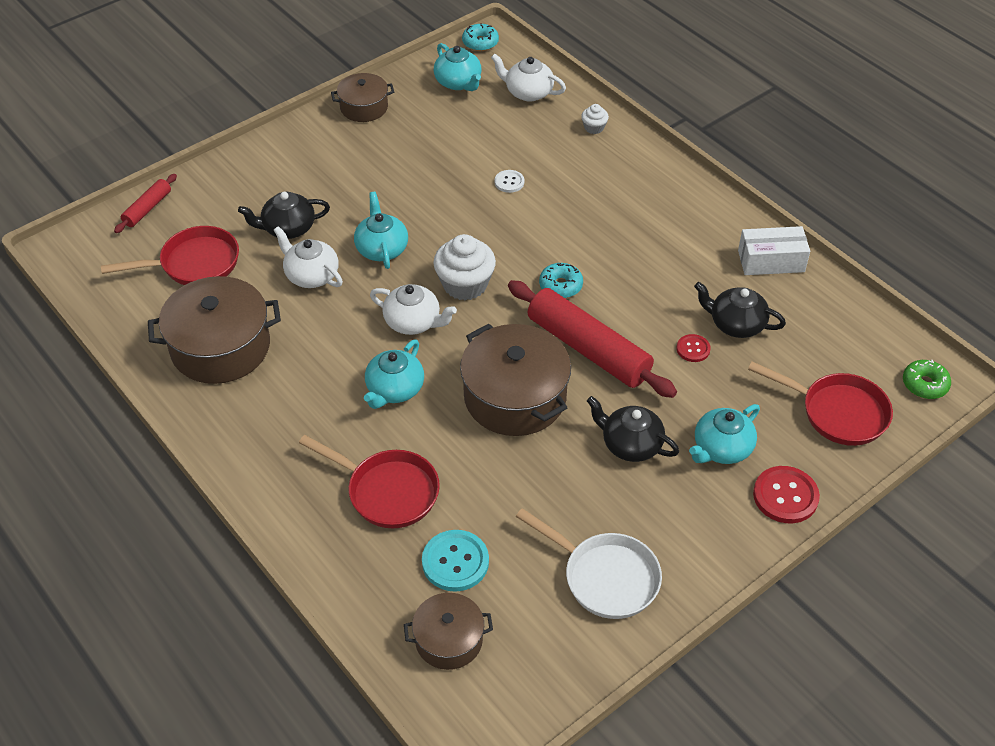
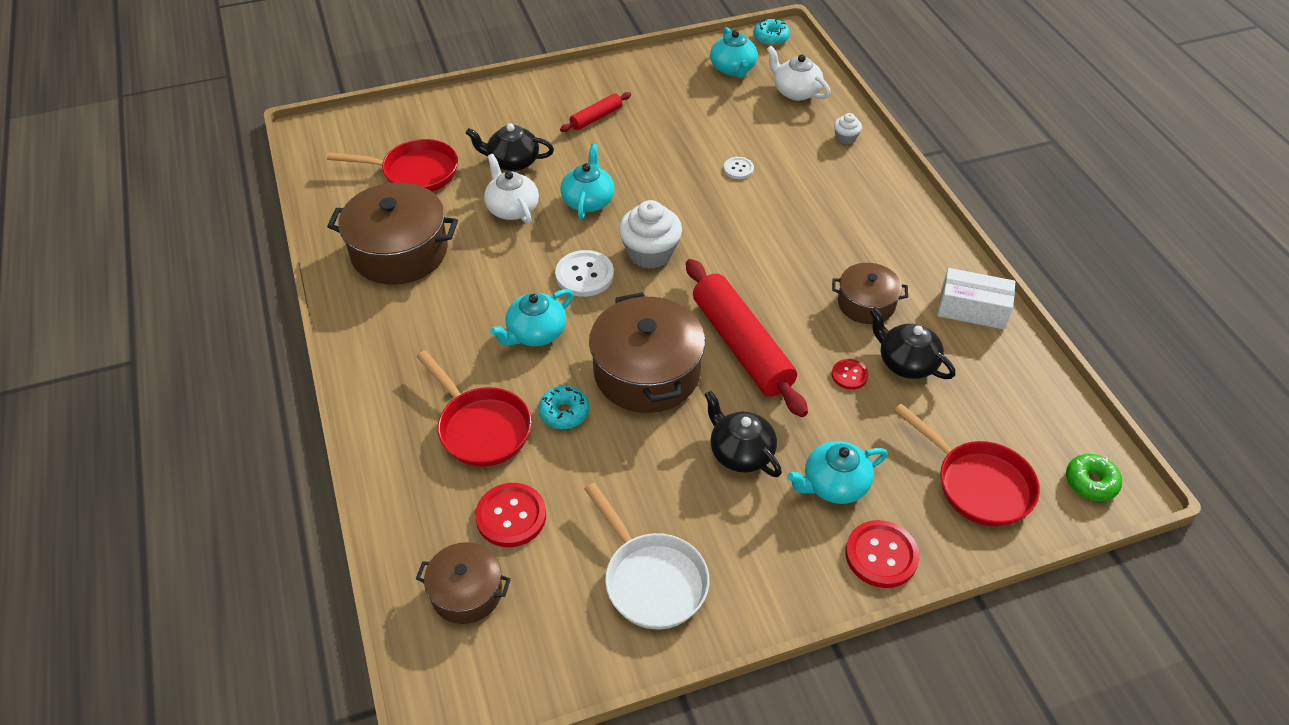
camera: 20 degrees right, 0 degrees up
(147, 208) = (400, 115): red rolling pin -> red rolling pin (596, 118)
(364, 107) = (634, 71): brown pot -> brown pot (866, 303)
(413, 322) = (584, 275): white teapot -> white button
(455, 562) = (511, 516): turquoise button -> red button
(560, 286) = (742, 278): turquoise donut -> turquoise donut (564, 413)

